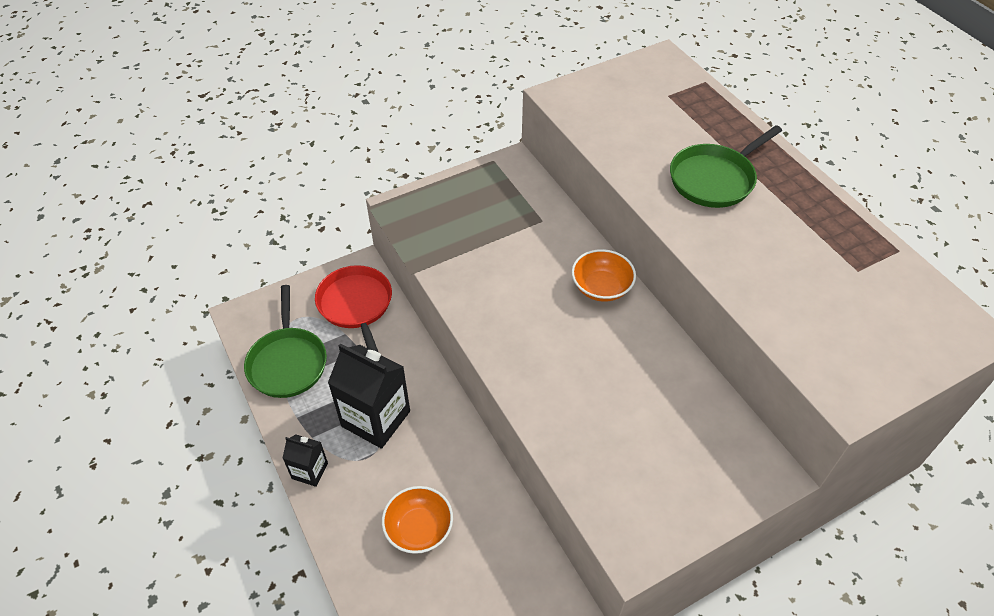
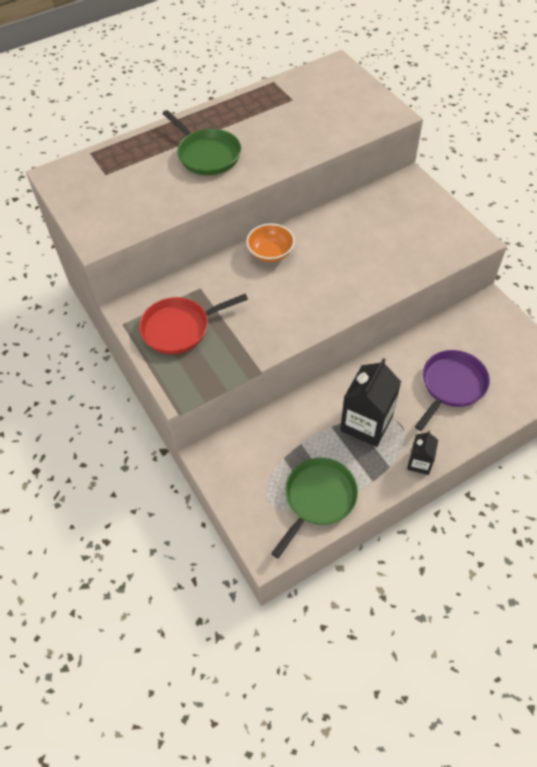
camera: 90 degrees left, 5 degrees up
(288, 362) = (318, 499): green pan -> green pan turned 45 degrees counterclockwise
(356, 306) = (252, 453): red pan -> red pan (179, 328)
(419, 528) = (451, 385): orange bowl -> purple pan

